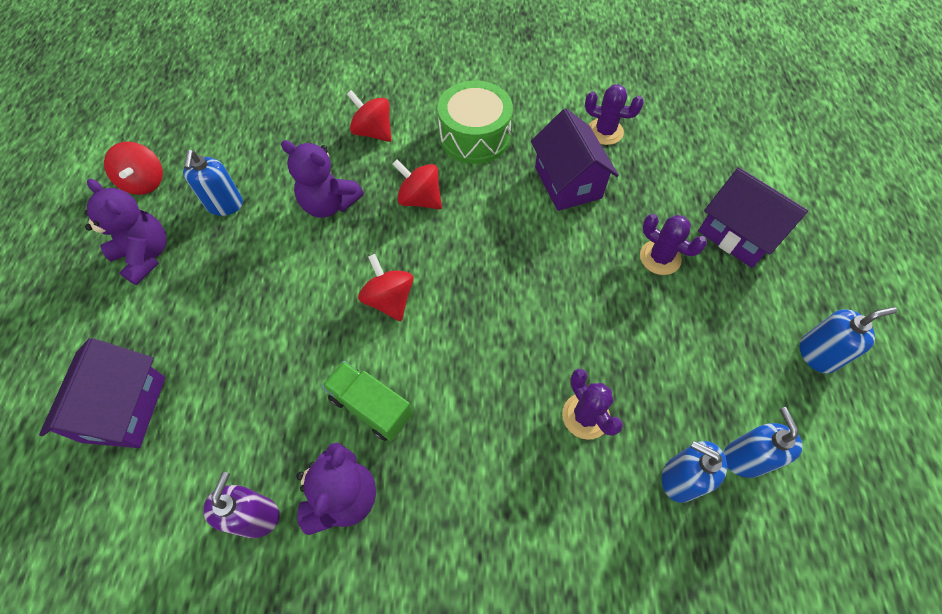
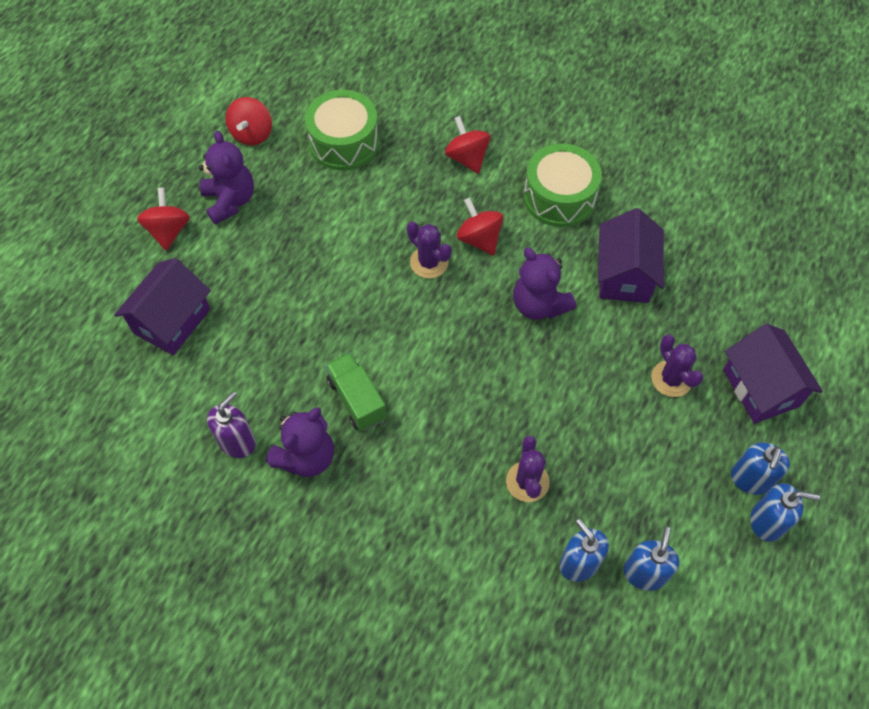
camera: 25 degrees right, 0 degrees up
(225, 205) = (310, 180): blue soap dispenser -> blue soap dispenser (750, 479)
(246, 158) = (344, 142): none -> green drum
(329, 204) = (398, 213): purple teddy bear -> purple teddy bear (539, 304)
(389, 299) = (411, 318): red spinning top -> red spinning top (168, 231)
(605, 131) = (689, 239): purple cactus -> purple cactus (429, 262)

